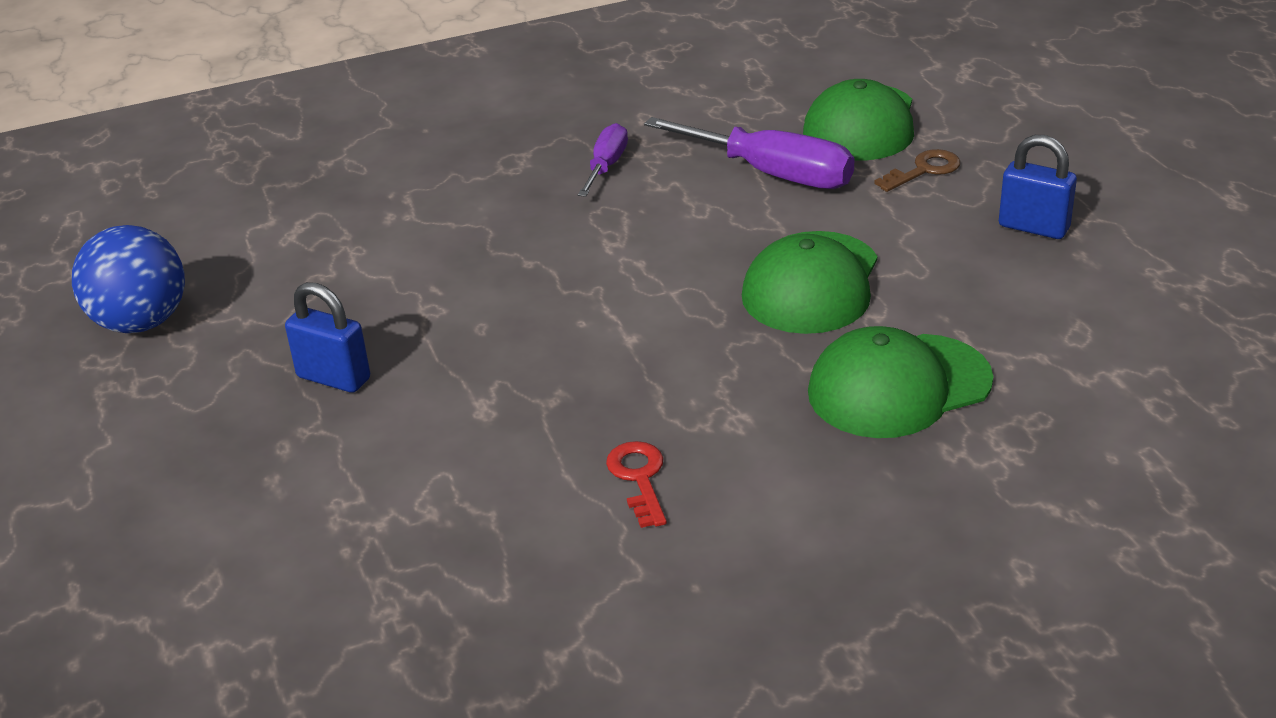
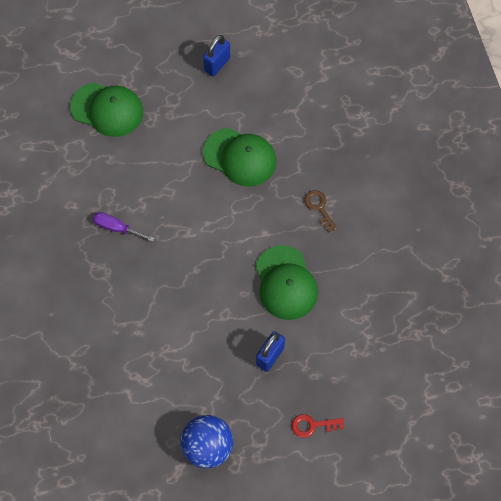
camera: 85 degrees left, 30 degrees up
(639, 478) = (357, 240): red key -> red key (312, 425)
(772, 174) = (145, 156): purple screwdriver -> none
(898, 386) = (317, 140): green cap -> green cap (286, 283)
(924, 170) = (158, 93): brown key -> brown key (319, 208)

